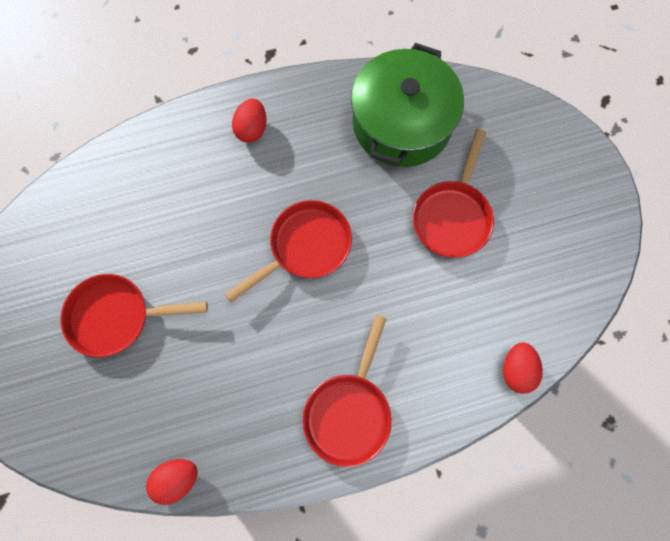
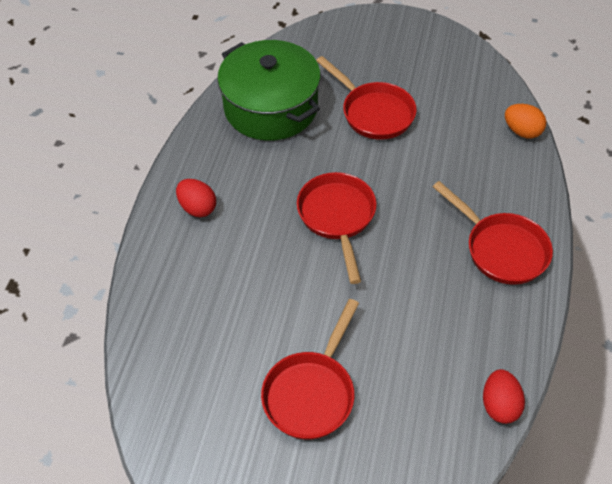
camera: 60 degrees left, 20 degrees down
(516, 370) = (522, 131): red egg -> orange egg

